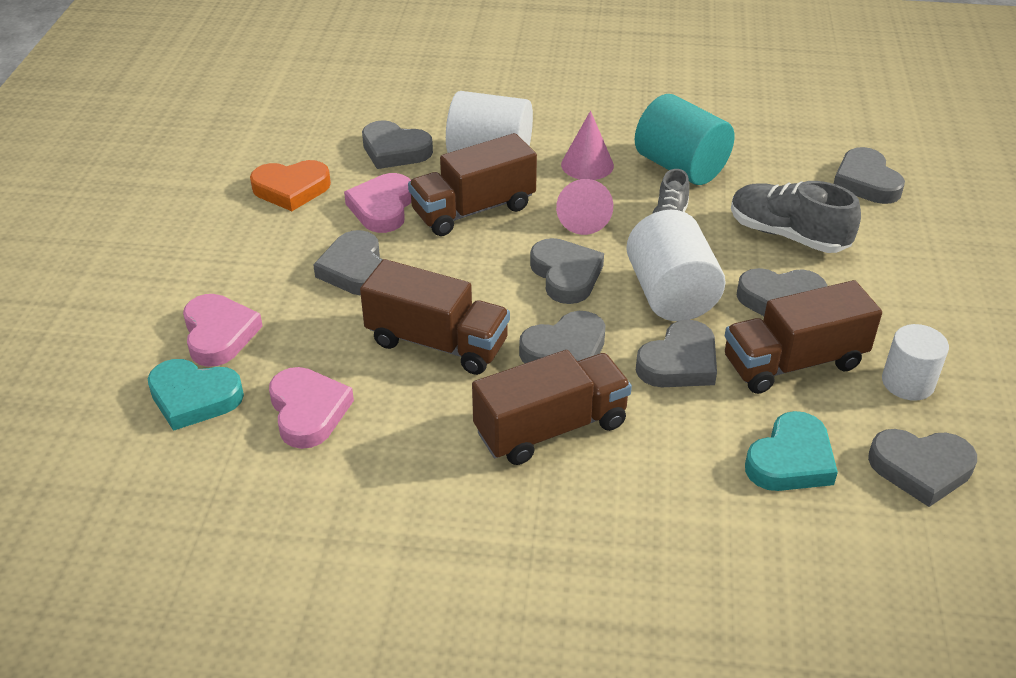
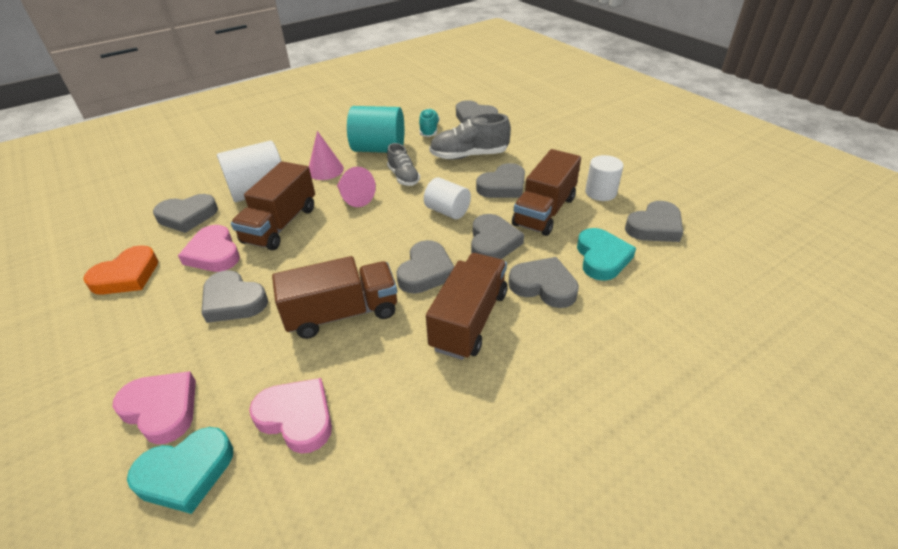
camera: 40 degrees left, 0 degrees up
(566, 275) = (379, 231): grey heart -> grey heart (544, 286)
(671, 294) = (447, 211): white cylinder -> white cylinder, size x0.63
(777, 171) = (429, 130): none -> turquoise shoe

